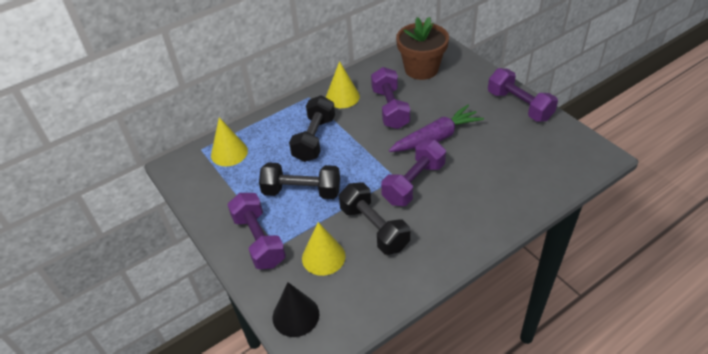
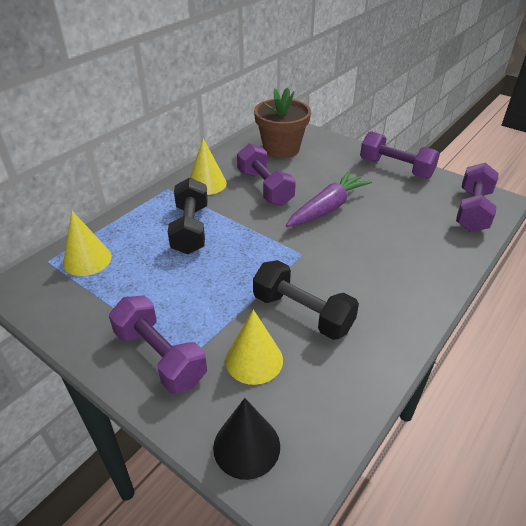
camera: 20 degrees left, 5 degrees down
(302, 191) = (196, 288): black dumbbell -> none
(413, 183) = (325, 256): purple dumbbell -> purple dumbbell (472, 210)

